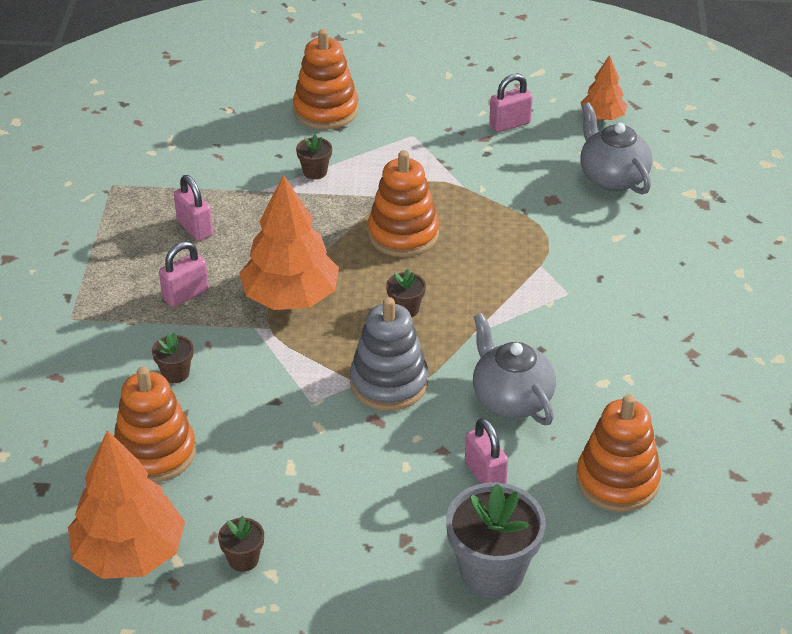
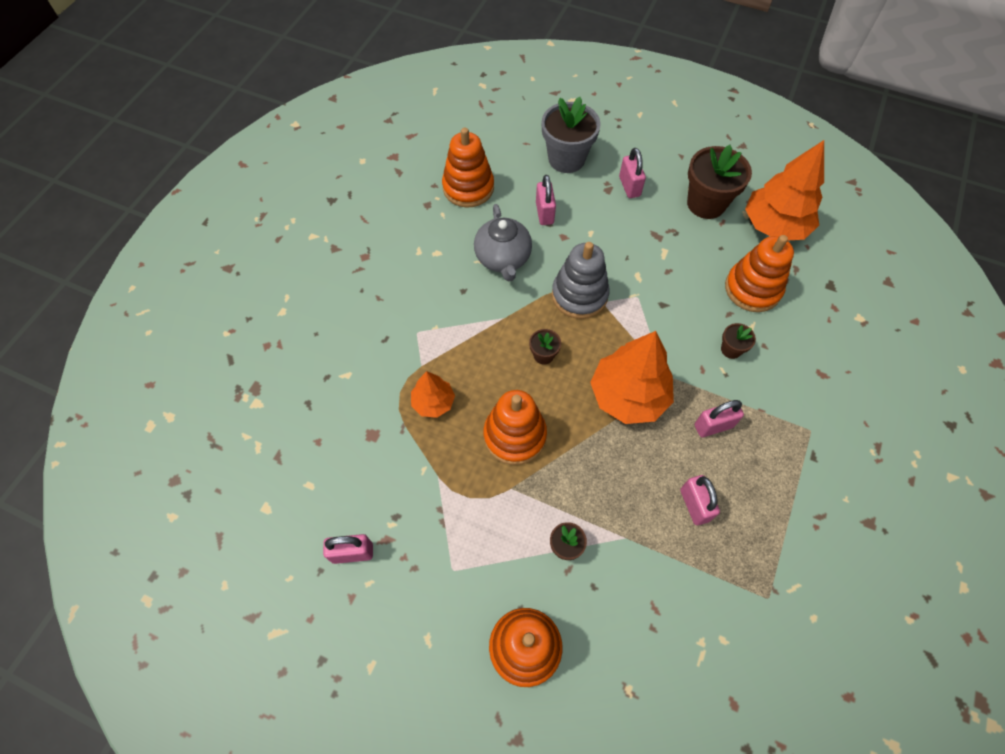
camera: 160 degrees left, 20 degrees up
(243, 559) = (706, 204): brown flower pot -> brown flower pot, size x2.10
(373, 553) = (629, 186): none -> pink padlock
(602, 117) = (260, 531): orange tree -> orange tree (433, 402)
(612, 177) = (306, 444): grey teapot -> none

